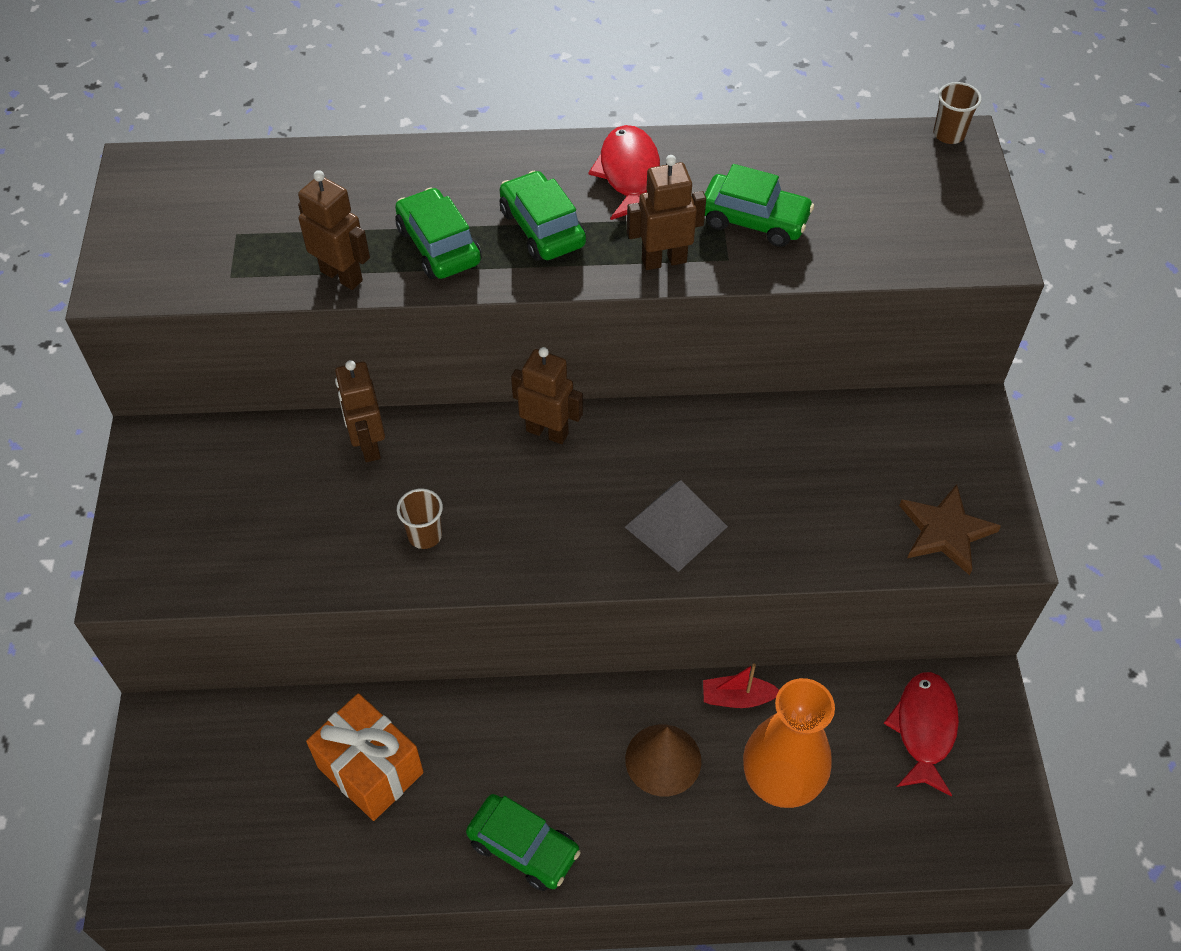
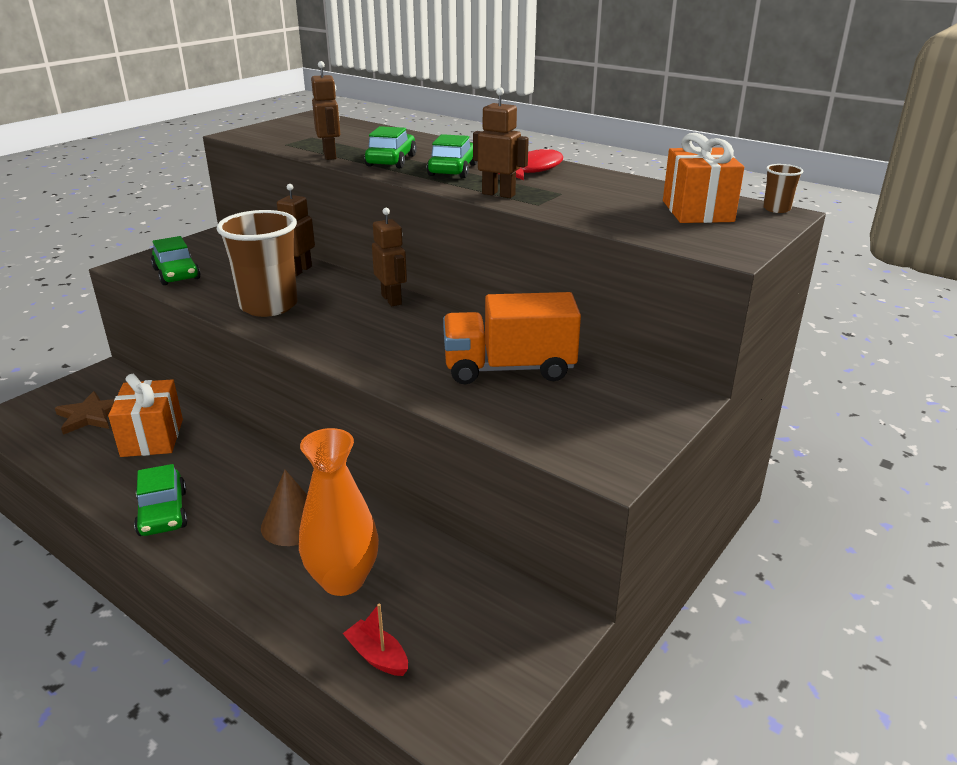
camera: 40 degrees right, 25 degrees down
(425, 535) = (269, 306): brown cup -> brown cup, size x2.37
(676, 527) = (399, 359): grey pyramid -> none
(737, 698) = (379, 523): red boat -> red boat (377, 656)
(754, 220) = (580, 198): green car -> green car (176, 274)
(792, 469) = (509, 369): none -> orange truck
(888, 182) = (697, 211): none -> orange gift
(924, 729) = (481, 617): red fish -> none
(945, 531) = (573, 439): brown star -> brown star (91, 415)

